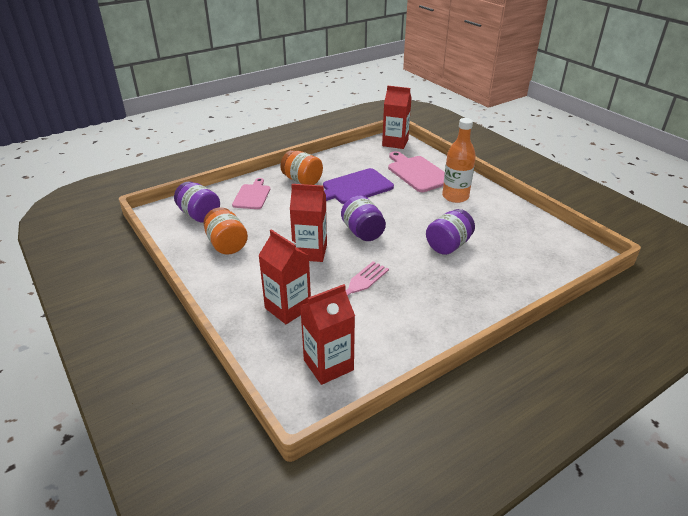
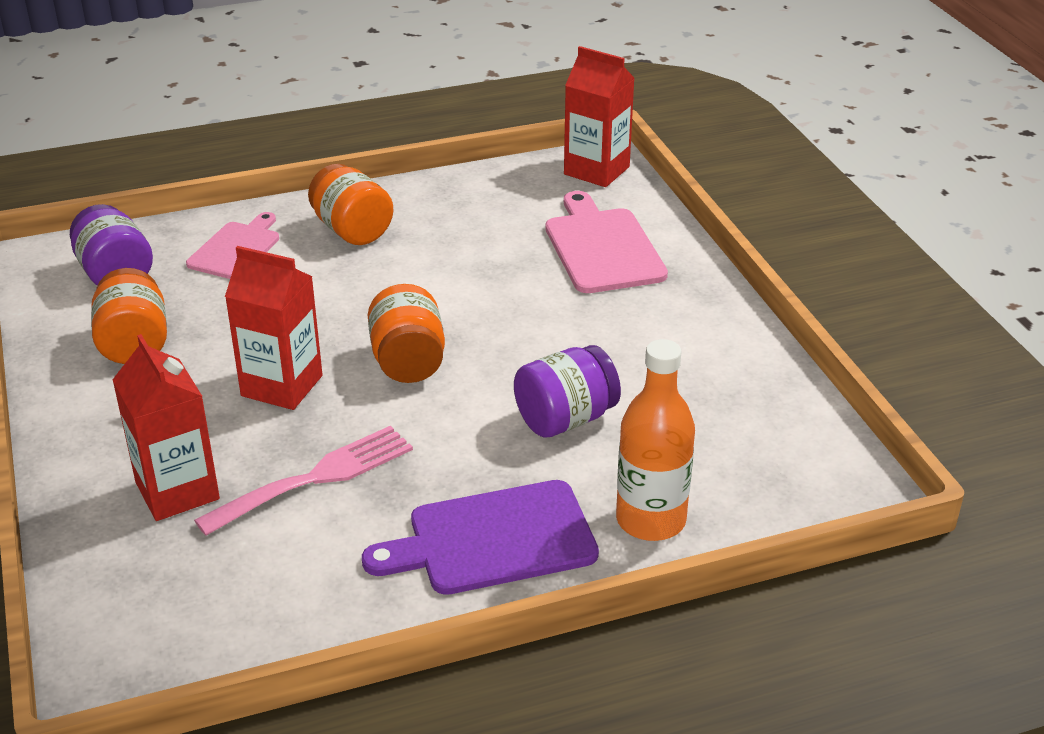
camera: 15 degrees right, 0 degrees up
(328, 365) = (189, 613): red carton -> none
(354, 187) = (449, 261): purple cutting board -> purple cutting board (493, 539)
(363, 232) = (408, 362): purple jar -> orange jar
(455, 196) = (649, 314): orange bottle -> orange bottle (650, 520)

